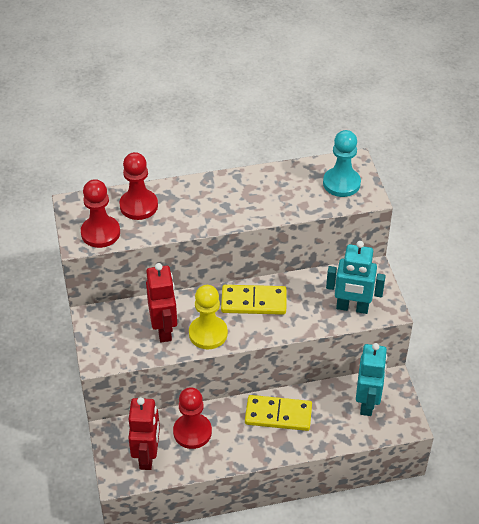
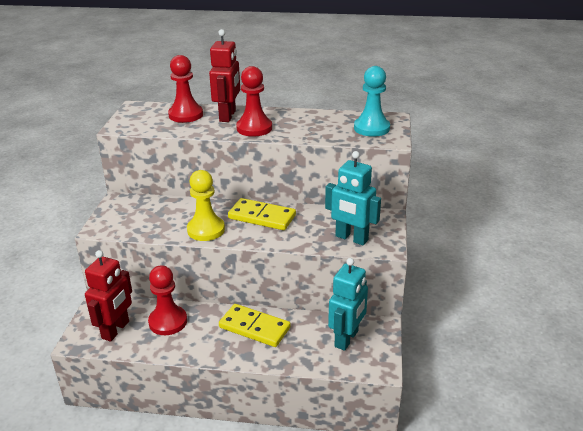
camera: 20 degrees right, 15 degrees down
(100, 233) = (141, 124): red pawn -> red pawn (254, 128)
(164, 329) = (170, 219): red robot -> red robot (228, 116)

